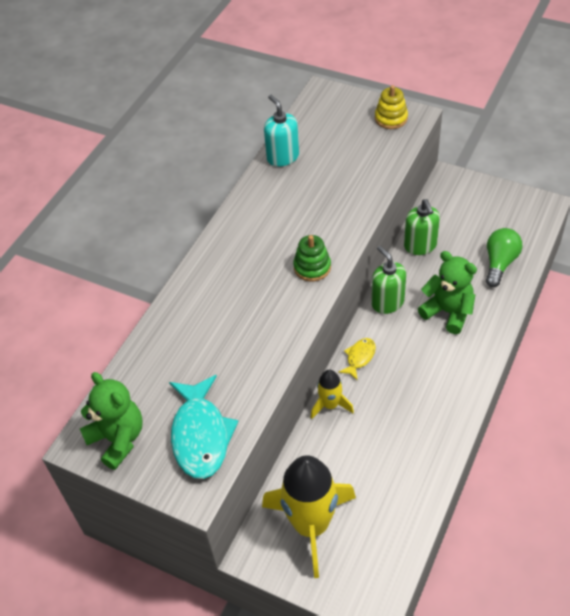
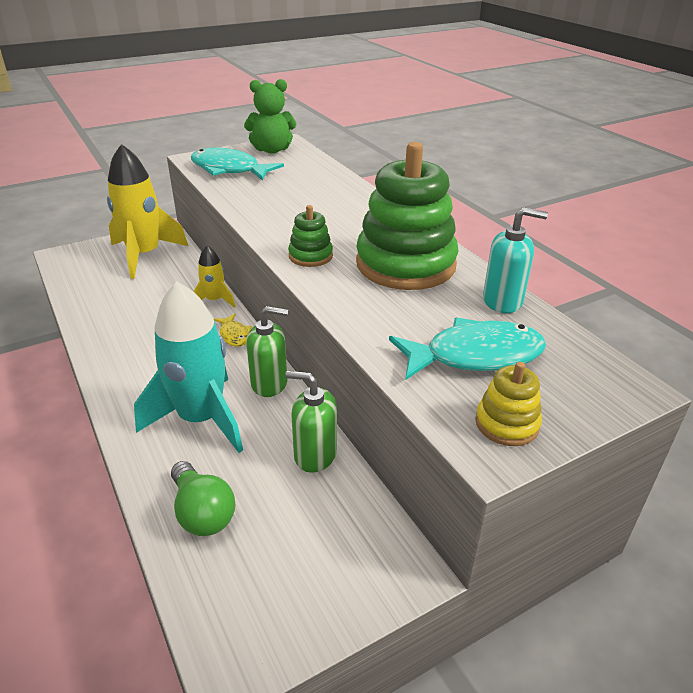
camera: 120 degrees right, 15 degrees down
(278, 215) = (405, 264): none -> green stacking toy
(349, 146) = (475, 356): none -> turquoise fish
(448, 312) = (201, 419): green teddy bear -> turquoise rocket

